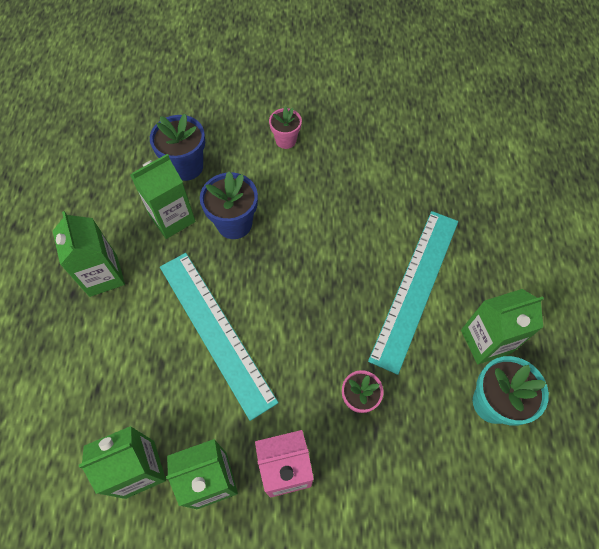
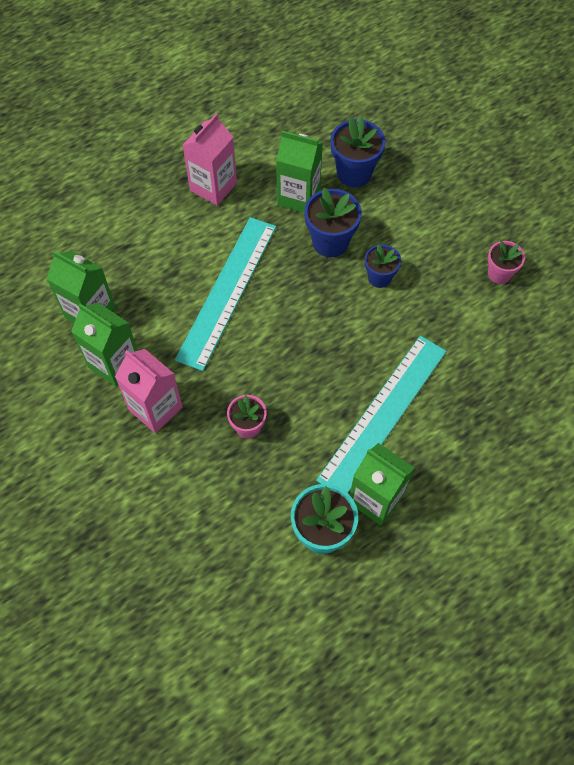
camera: 55 degrees right, 0 degrees up
(103, 275) = (213, 187): green carton -> pink carton
(286, 140) = (446, 226): pink flower pot -> pink flower pot (499, 274)
(294, 211) = (379, 277): none -> blue flower pot
(415, 287) = (383, 414): turquoise ruler -> turquoise ruler turned 45 degrees counterclockwise

